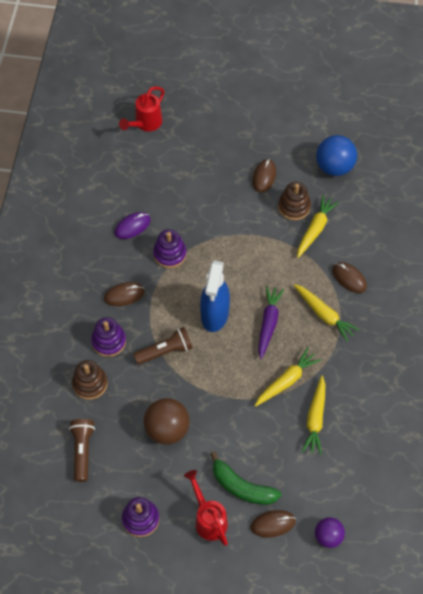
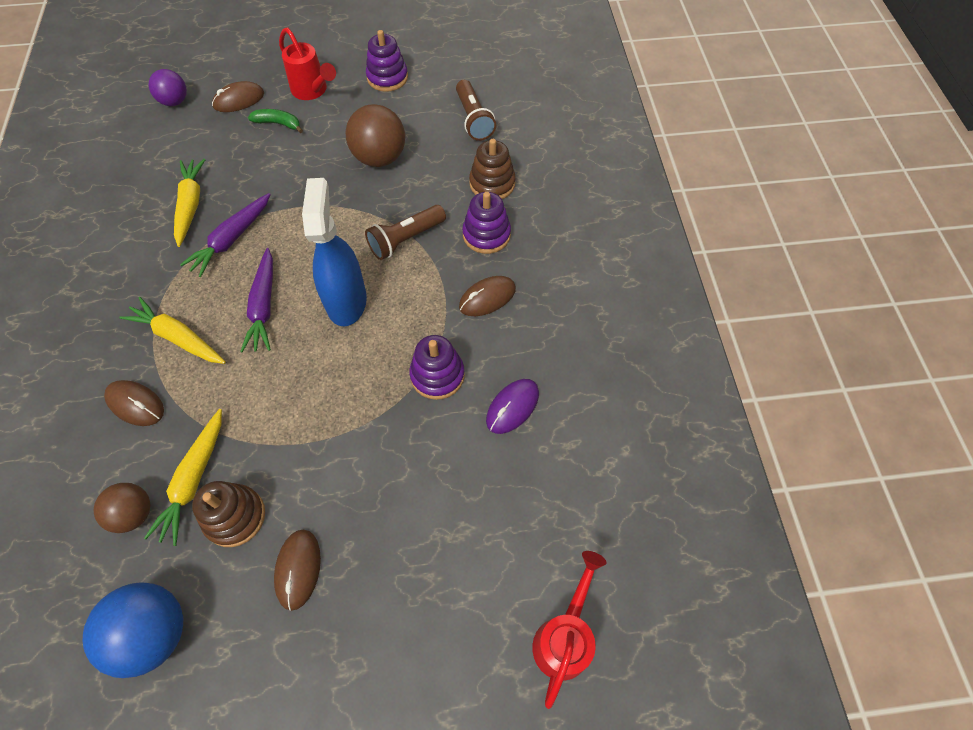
camera: 165 degrees right, 0 degrees up
(242, 487) = (278, 124): green banana -> green banana, size x0.61
(286, 381) = (232, 239): yellow carrot -> purple carrot
(347, 220) = (134, 514): none -> brown ball

